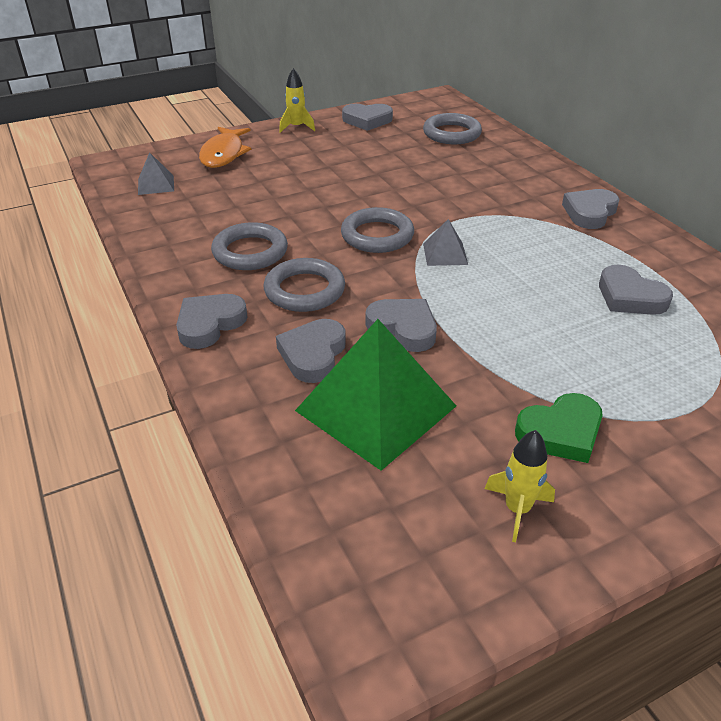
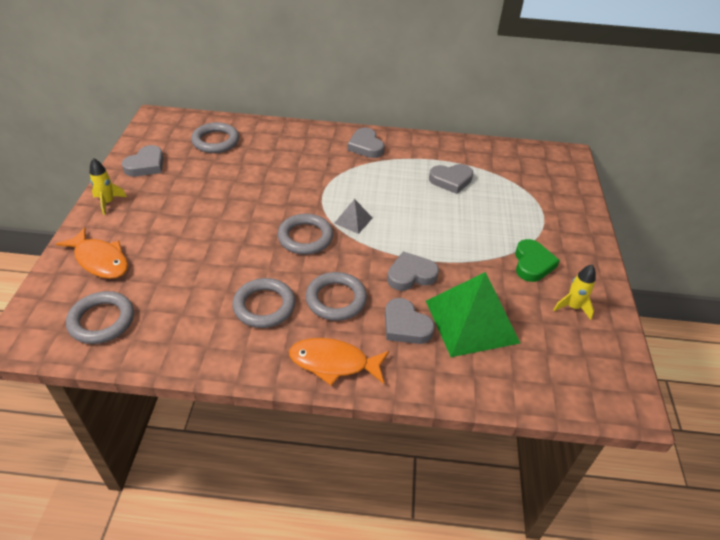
camera: 60 degrees left, 5 degrees up
(156, 184) = (102, 320): grey pyramid -> grey ring
(209, 324) = (333, 363): grey heart -> orange fish

